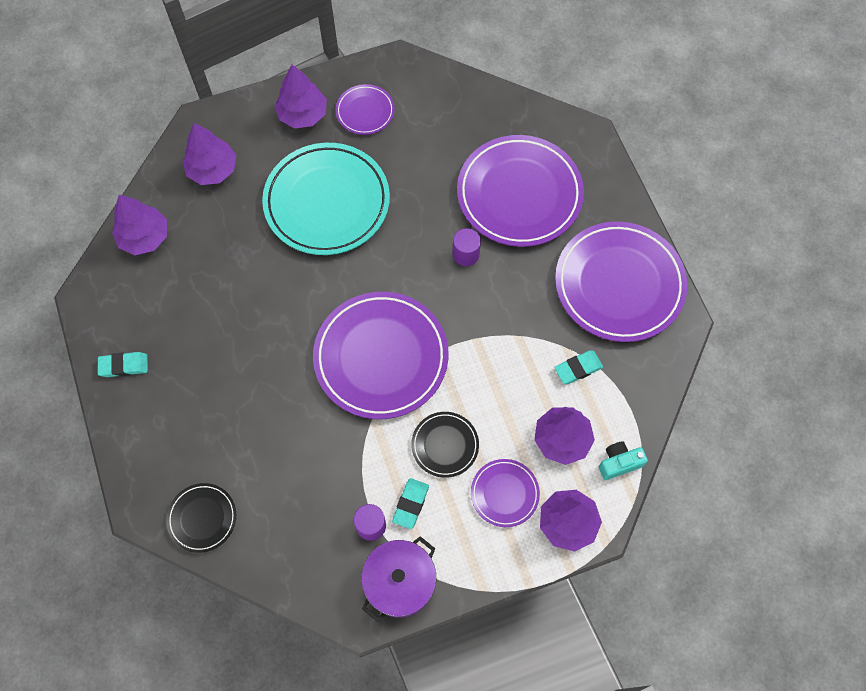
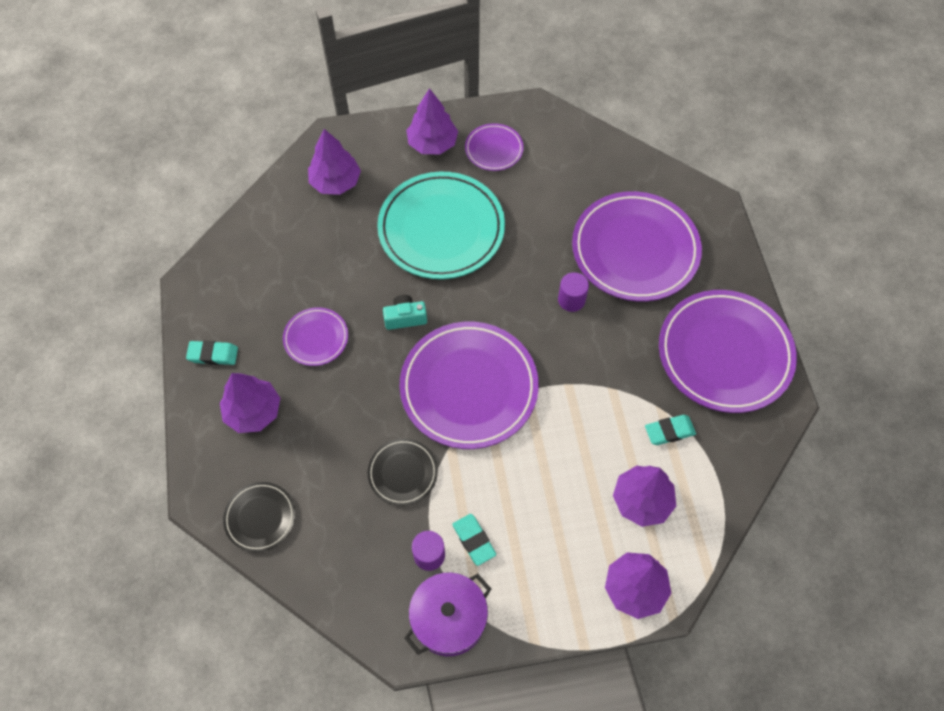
camera: 10 degrees right, 5 degrees down
(144, 237) = (258, 235): purple tree -> purple tree (253, 412)
(411, 504) = (474, 540): turquoise eraser -> turquoise eraser turned 60 degrees counterclockwise
(445, 445) = (519, 486): black plate -> black plate (403, 473)
(504, 493) = (573, 546): purple plate -> purple plate (316, 338)
(619, 463) = (698, 535): turquoise camera -> turquoise camera (405, 318)

